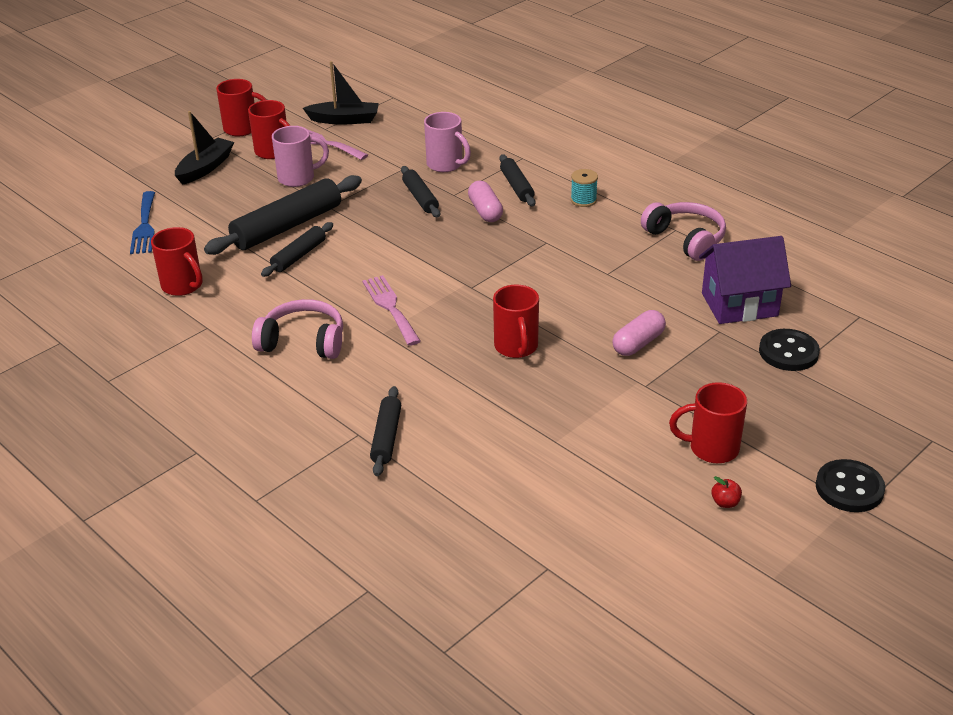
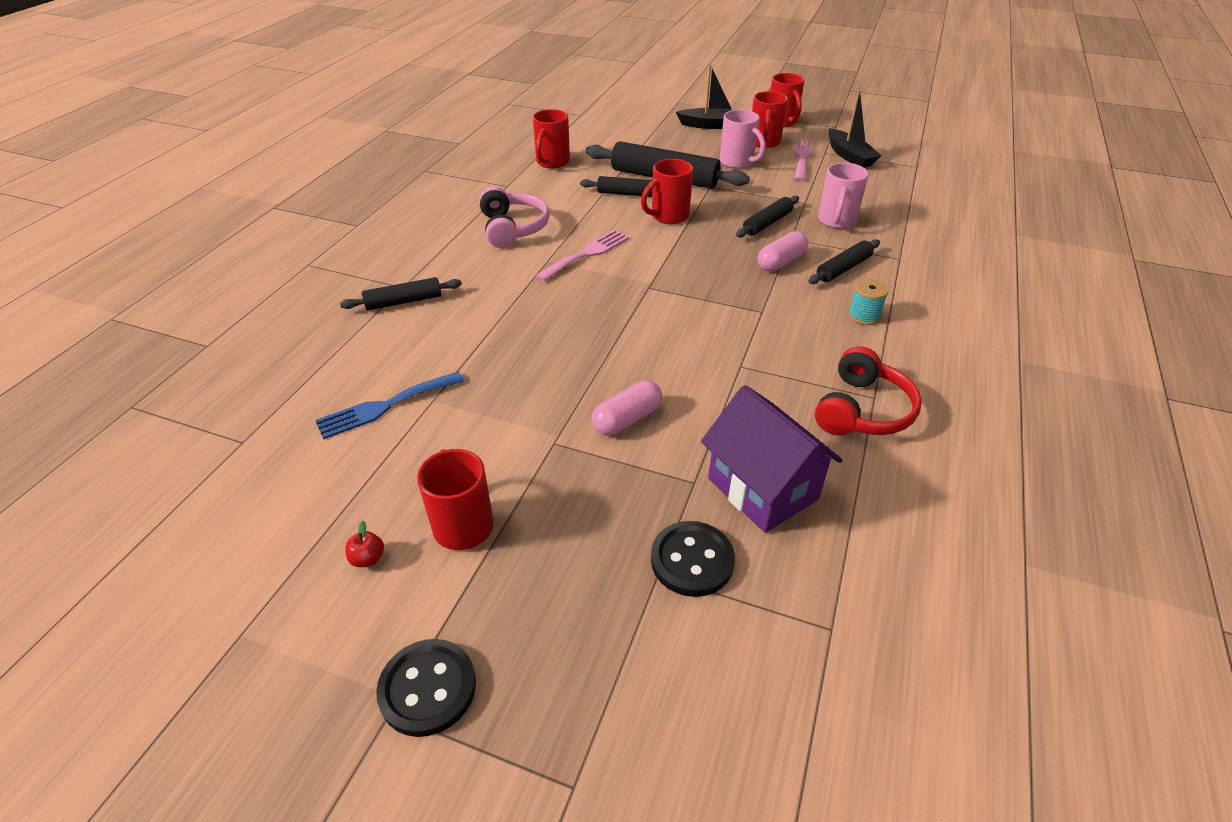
camera: 65 degrees right, 5 degrees up
(144, 226) = (615, 128): blue fork -> blue fork (385, 406)
(516, 347) = (570, 338): red mug -> red mug (668, 216)
(638, 343) = (627, 419): pink capsule -> pink capsule turned 60 degrees counterclockwise
(685, 239) = (862, 410): pink headphones -> red headphones

